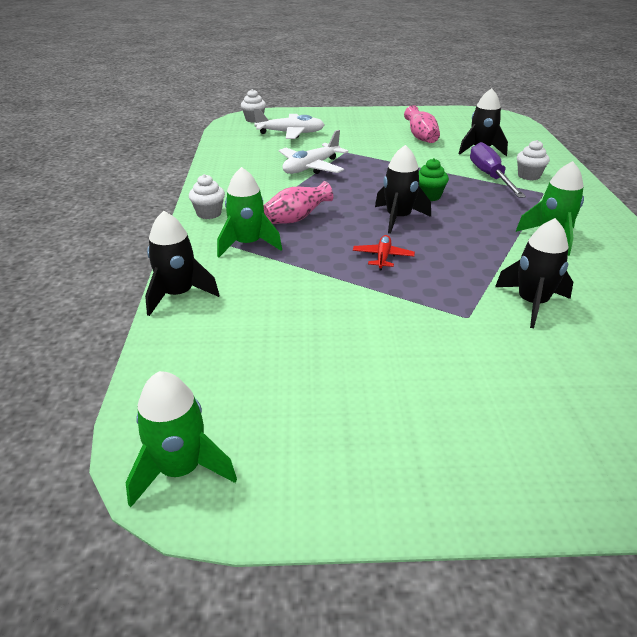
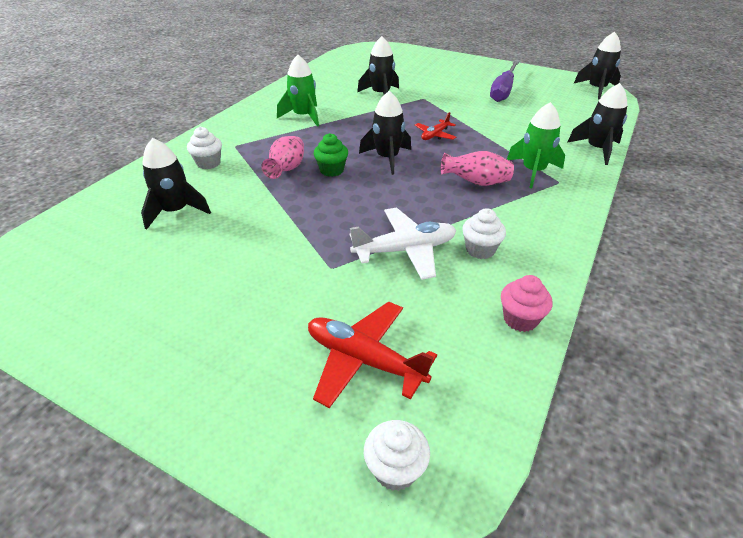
camera: 150 degrees left, 5 degrees up
(181, 469) = (596, 89): green rocket -> black rocket
(209, 213) = (562, 214): white cupcake -> white cupcake (480, 250)
(222, 158) = (520, 319): none -> pink cupcake
(290, 133) = (364, 360): white plane -> red plane
(421, 138) = (195, 262): pink vase -> pink vase (286, 170)
(490, 176) = (242, 173): purple screwdriver -> purple screwdriver (503, 91)

